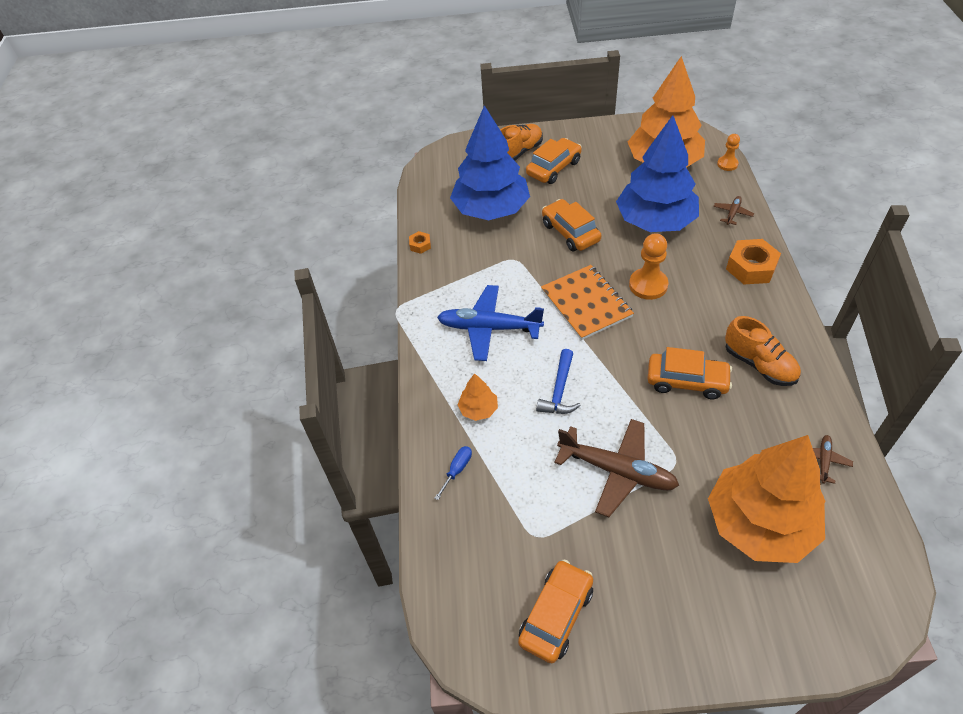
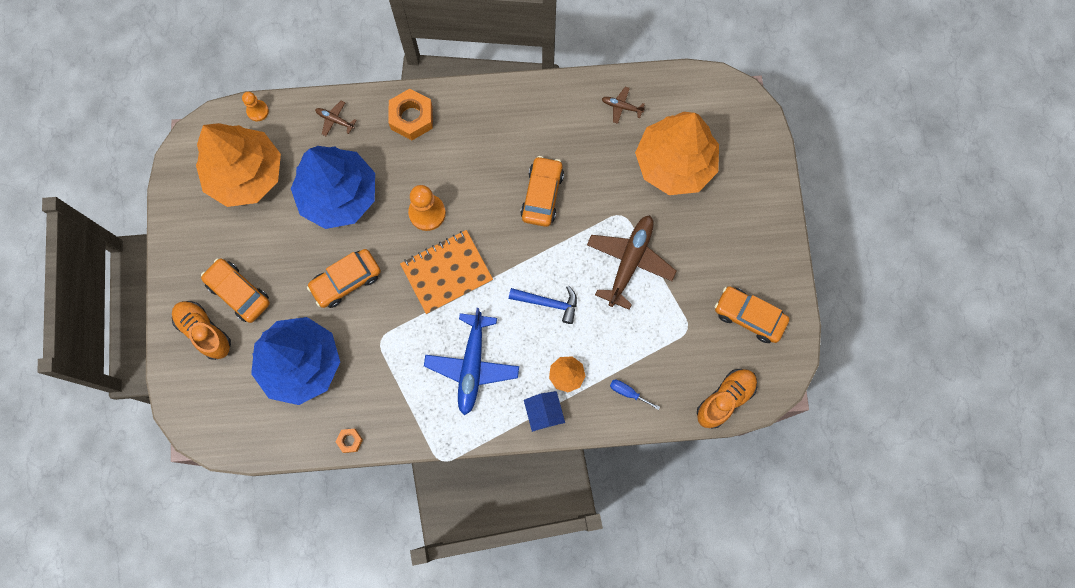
camera: 95 degrees left, 25 degrees up
(438, 390) = (544, 413): none -> blue house
(759, 364) = (526, 134): orange shoe -> orange shoe (725, 399)

